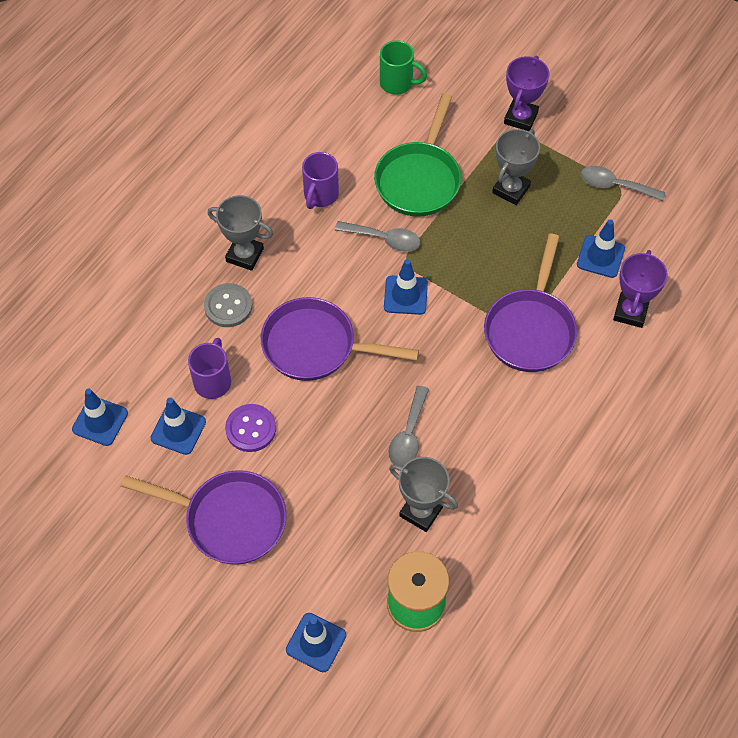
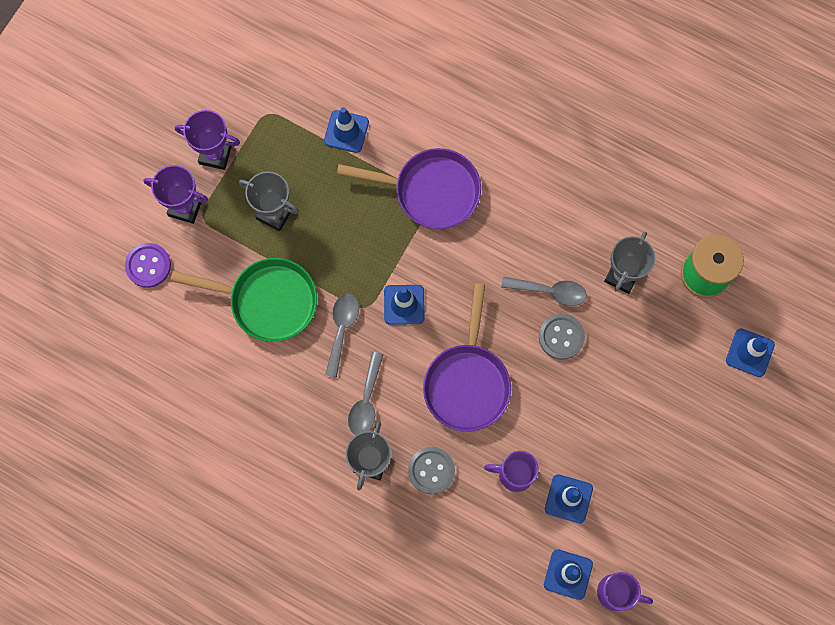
camera: 95 degrees left, 15 degrees up
(229, 520) = (651, 439): purple pan -> none
(251, 429) = (560, 432): purple button -> purple button (148, 265)
(320, 195) = (293, 396): purple mug -> purple mug (616, 593)
(355, 441) = (561, 337): none -> grey button
(397, 83) = (145, 331): green mug -> none
(615, 185) = (263, 119): grey spoon -> grey spoon (366, 401)
(630, 312) = (404, 106): purple trophy -> purple trophy (215, 154)

